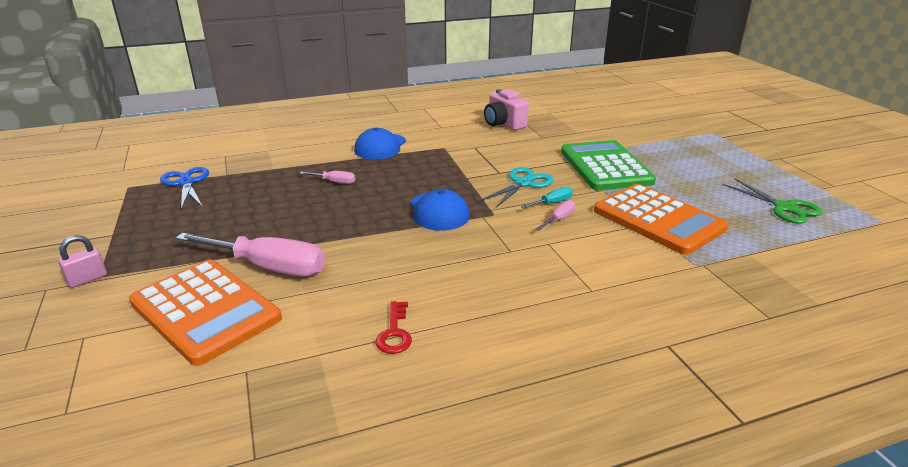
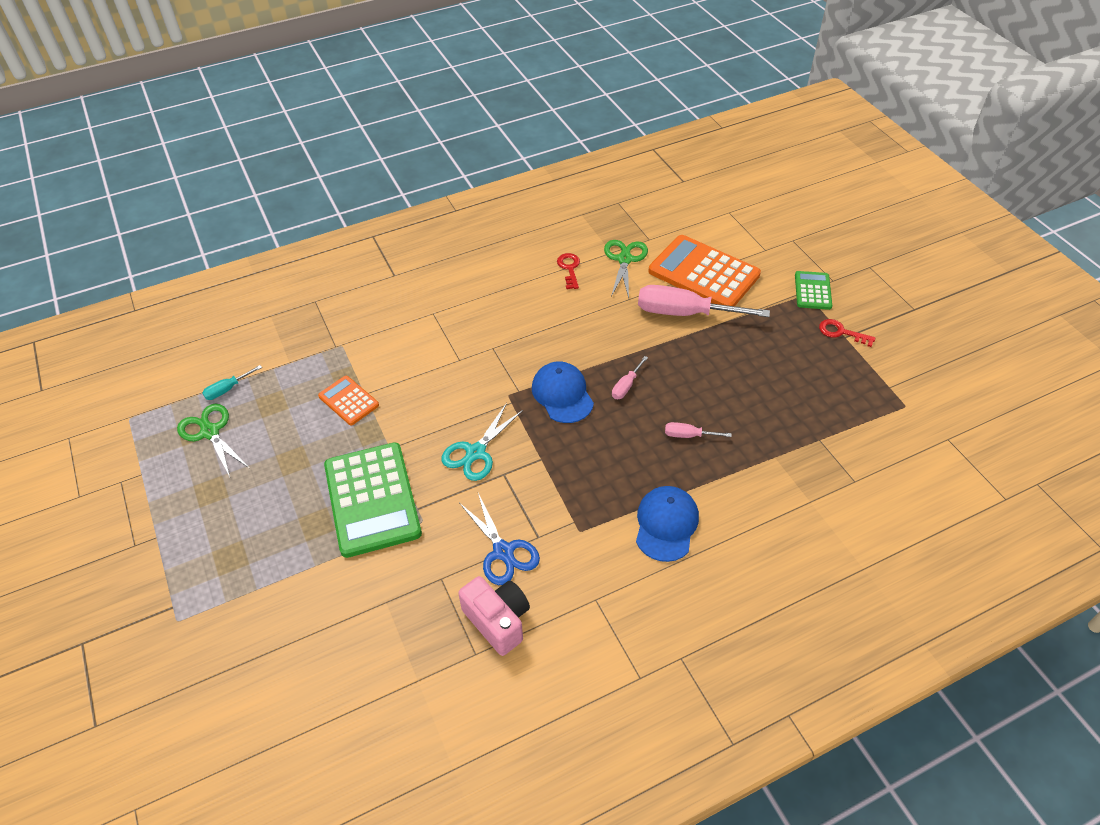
camera: 175 degrees right, 20 degrees up
(87, 279) = (812, 291): pink padlock -> green calculator
(111, 238) = (841, 332): none -> red key
(186, 183) = (850, 418): blue scissors -> blue scissors (503, 551)
(305, 340) = (624, 259): none -> green scissors
(552, 203) = (448, 418): turquoise screwdriver -> turquoise screwdriver (227, 389)
(558, 219) = (445, 392): pink screwdriver -> pink screwdriver (626, 386)
(658, 219) = (348, 401): orange calculator -> orange calculator, size x0.51

